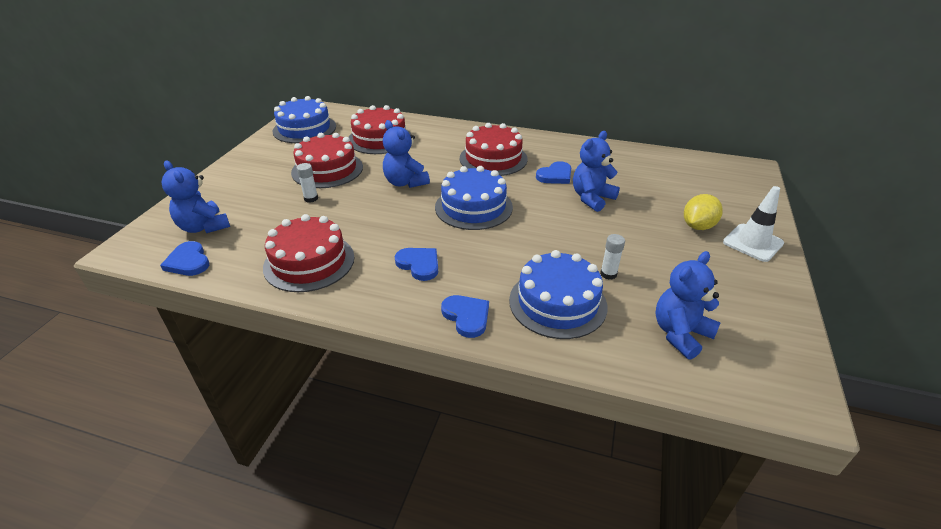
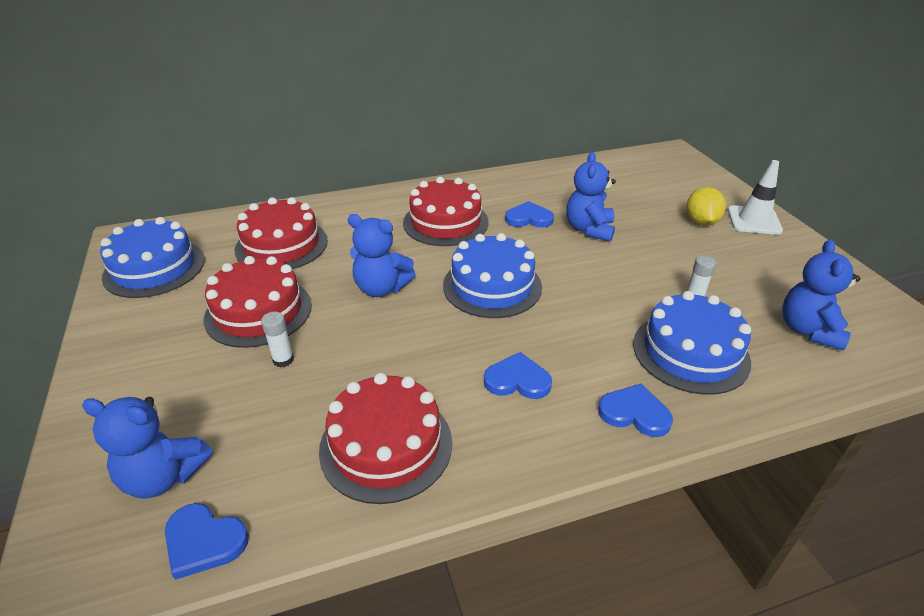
camera: 35 degrees left, 0 degrees up
(555, 175) = (529, 218): blue heart -> blue heart turned 105 degrees counterclockwise

